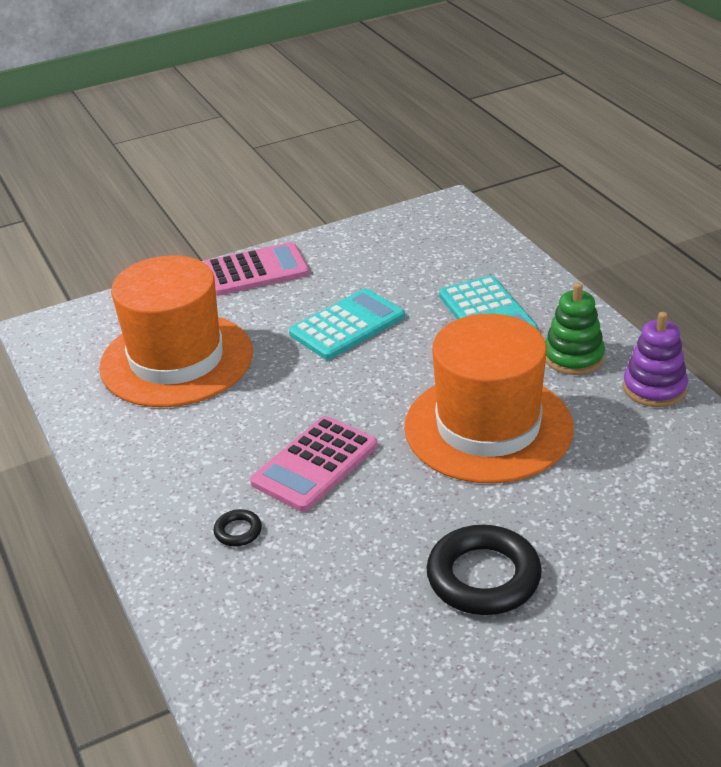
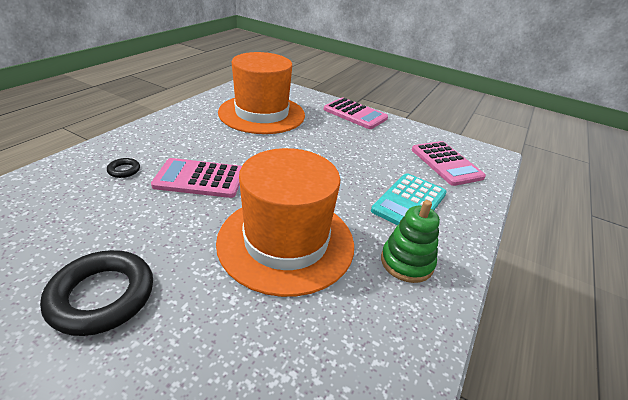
camera: 50 degrees right, 0 degrees up
(347, 325) = (339, 153): turquoise calculator -> none
(437, 250) = (446, 163): none -> pink calculator
(654, 388) = (417, 332): purple stacking toy -> none

